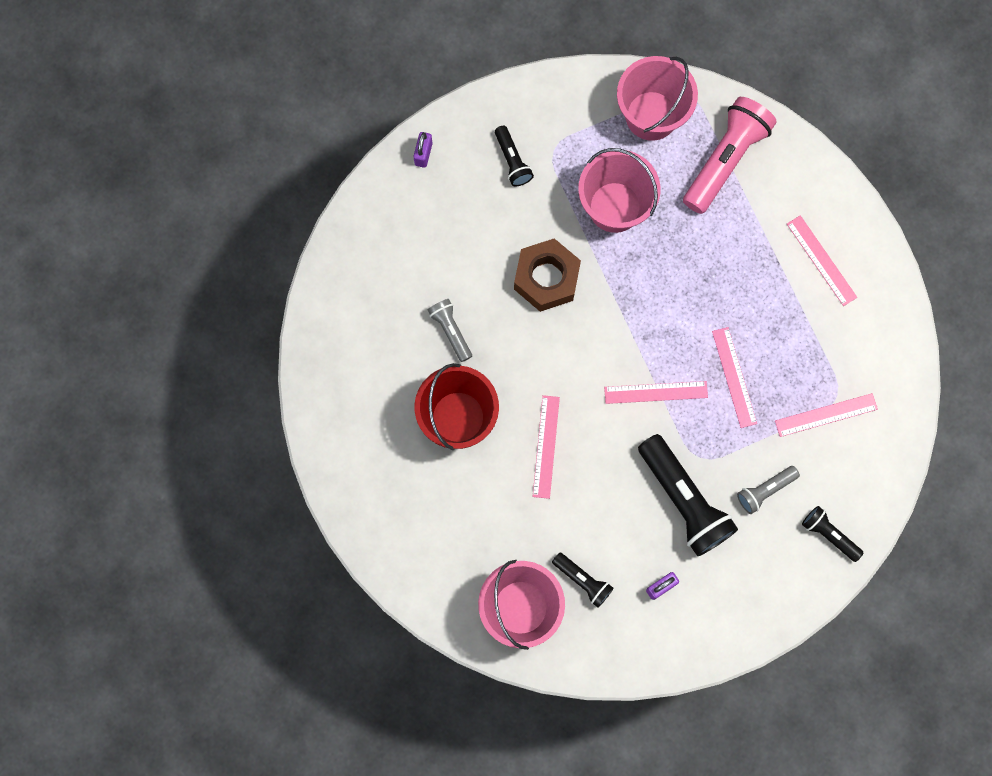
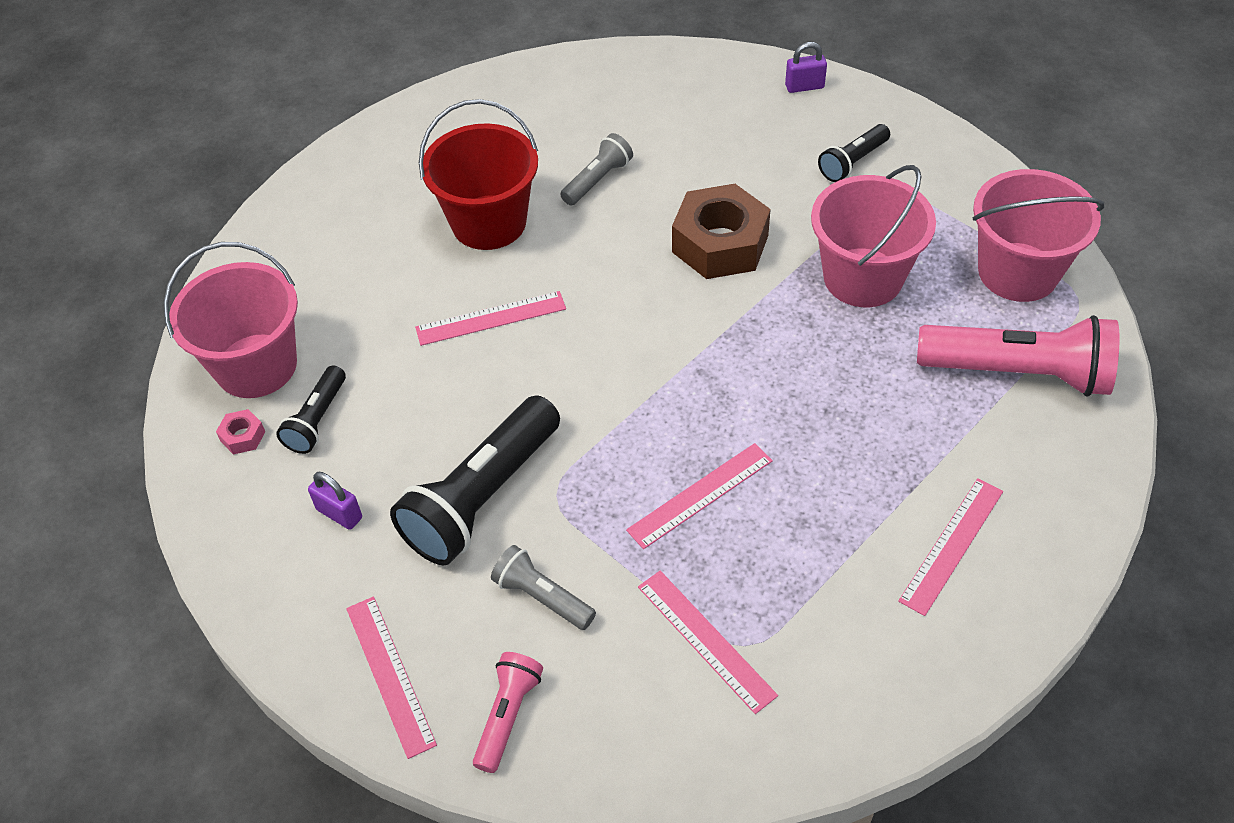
camera: 70 degrees right, 25 degrees down
(576, 630) = (243, 436): none -> pink nut
(656, 392) = (627, 409): pink ruler -> pink ruler (390, 675)
(829, 534) = (508, 715): black flashlight -> pink flashlight

